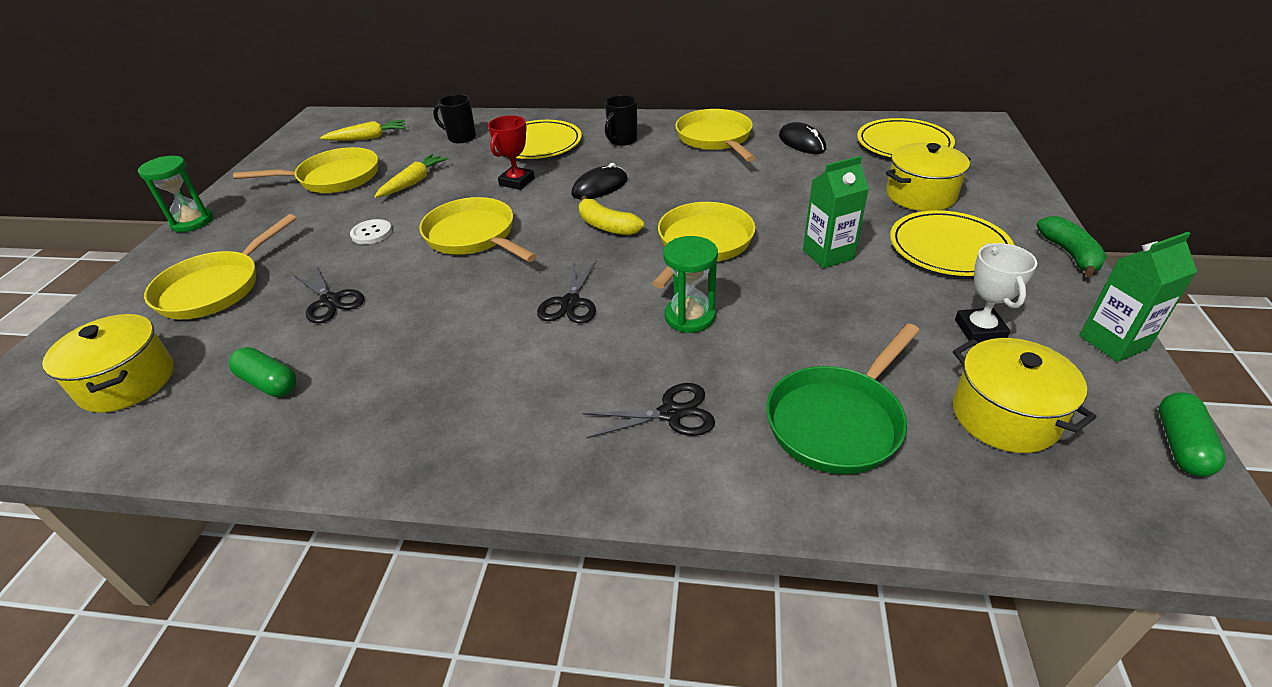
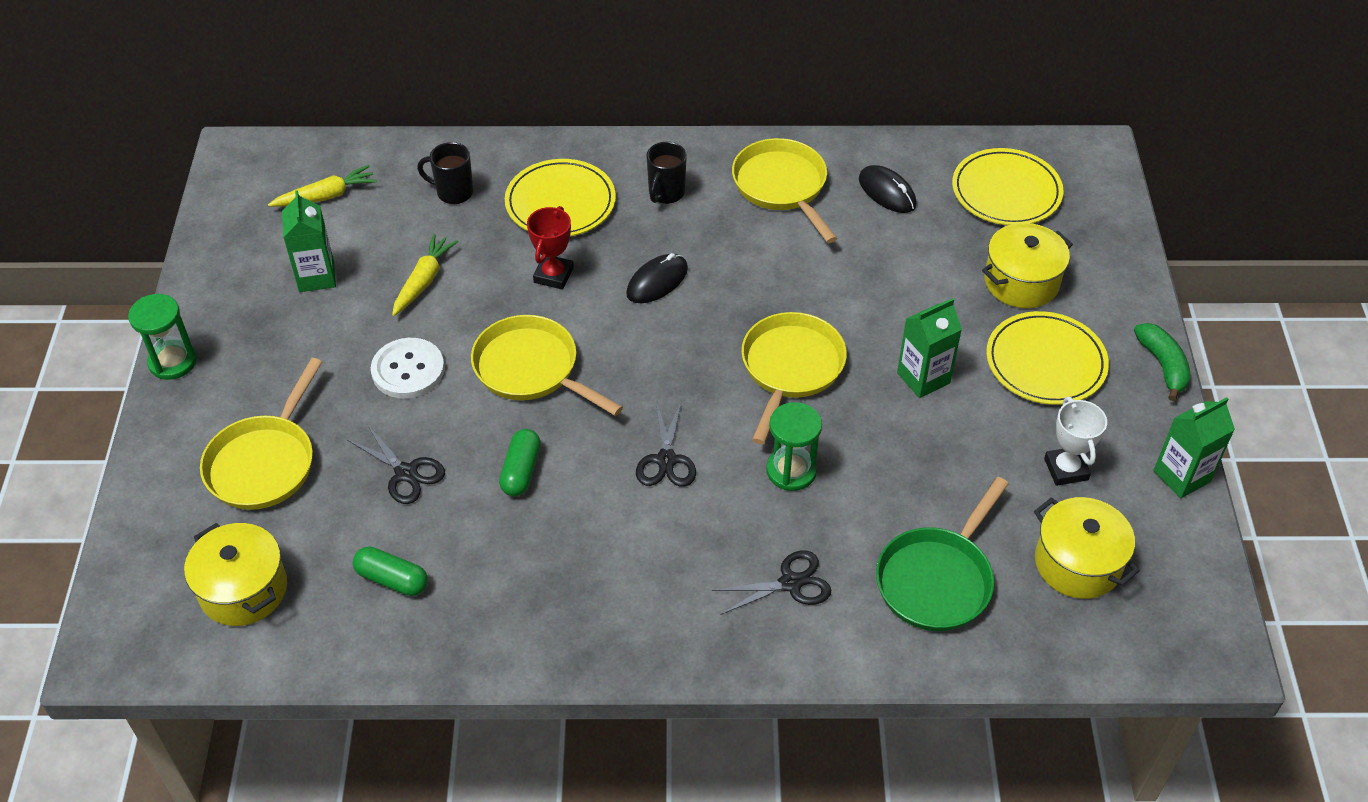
camera: 10 degrees left, 10 degrees up
(334, 178) = (316, 277): yellow pan -> green carton
(371, 233) = (408, 370): white button -> white button, size x1.58
(607, 226) = (679, 346): yellow banana -> none
(1181, 445) = (1212, 581): green capsule -> green capsule (521, 471)

